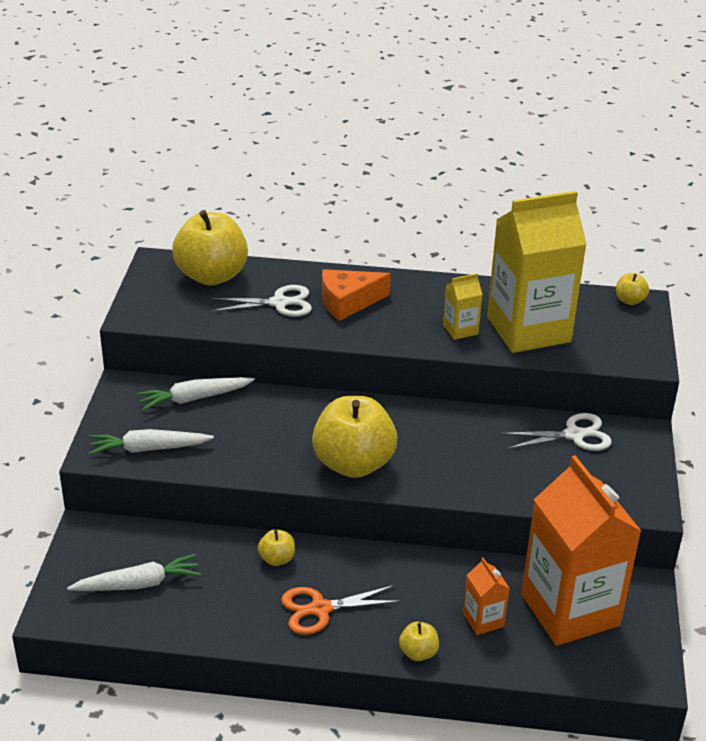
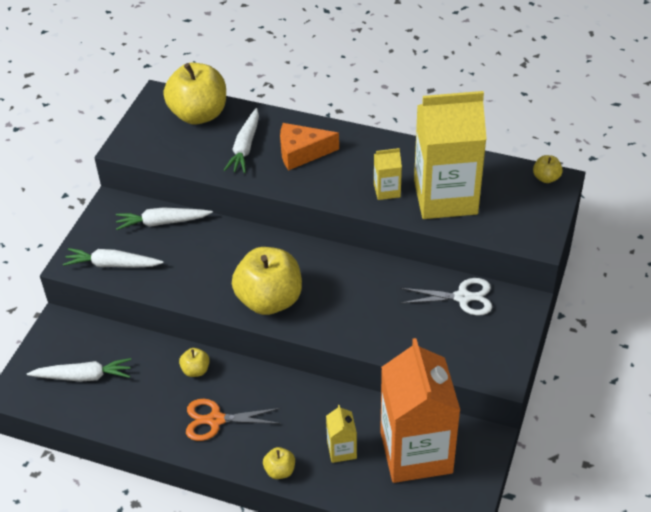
camera: 15 degrees right, 10 degrees up
(279, 303) = (245, 147): white scissors -> white carrot
(483, 620) = (341, 450): orange carton -> yellow carton

